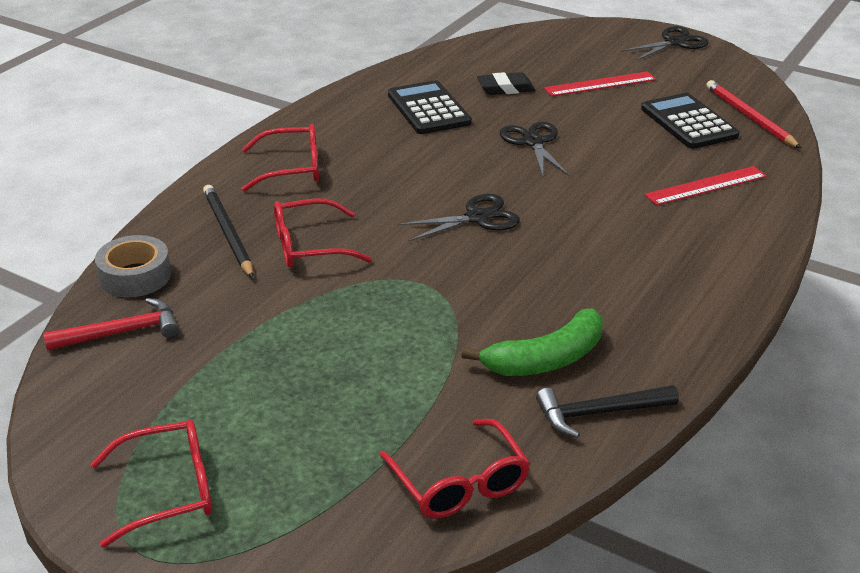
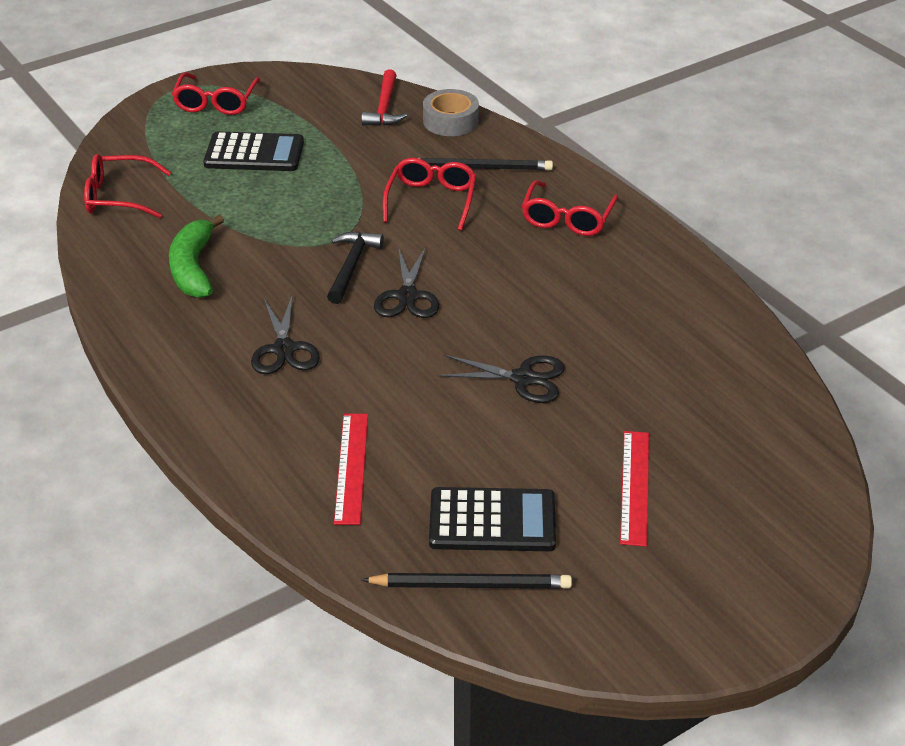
camera: 115 degrees right, 5 degrees up
(428, 109) = (642, 330): black calculator -> black calculator (254, 153)
(505, 88) = (664, 403): black eraser -> none
(599, 413) = (118, 271): black hammer -> black hammer (352, 266)
(675, 42) = (730, 622): black scissors -> black scissors (284, 349)
(749, 117) = (471, 585): red pencil -> black pencil

